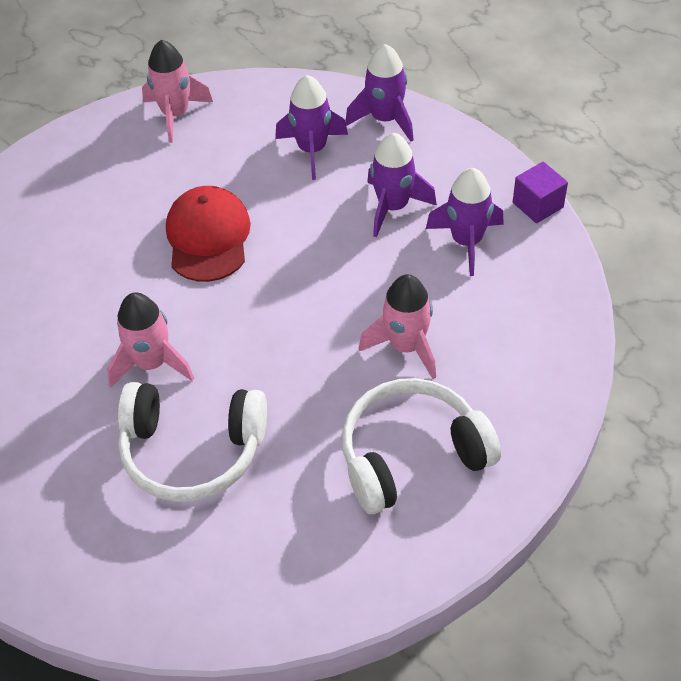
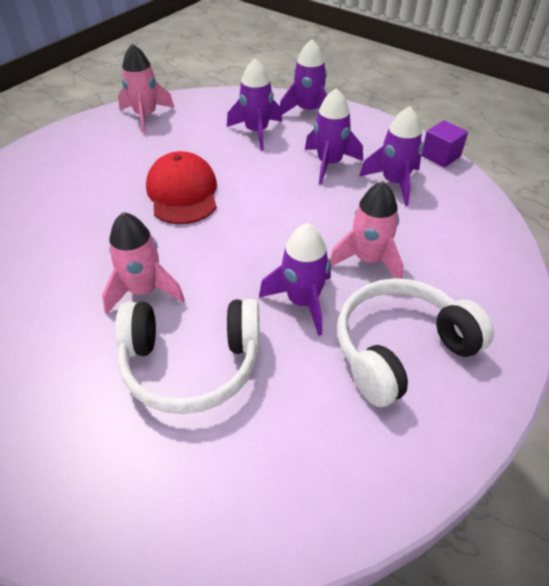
camera: 10 degrees left, 5 degrees down
(320, 391) = (302, 302): none -> purple rocket

